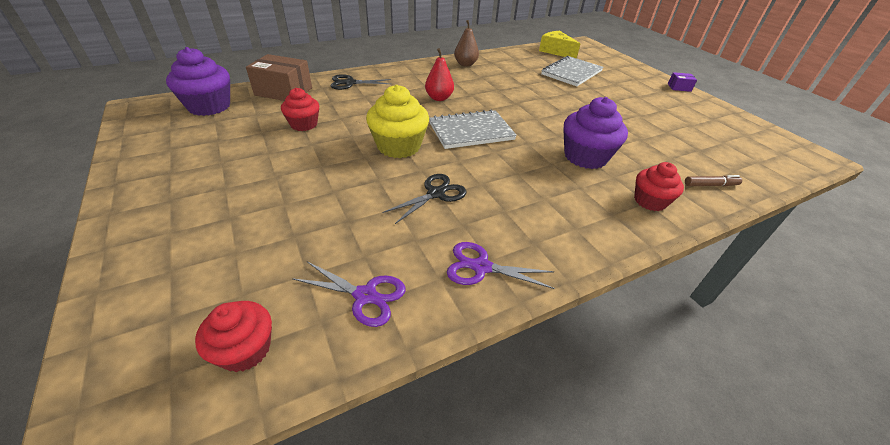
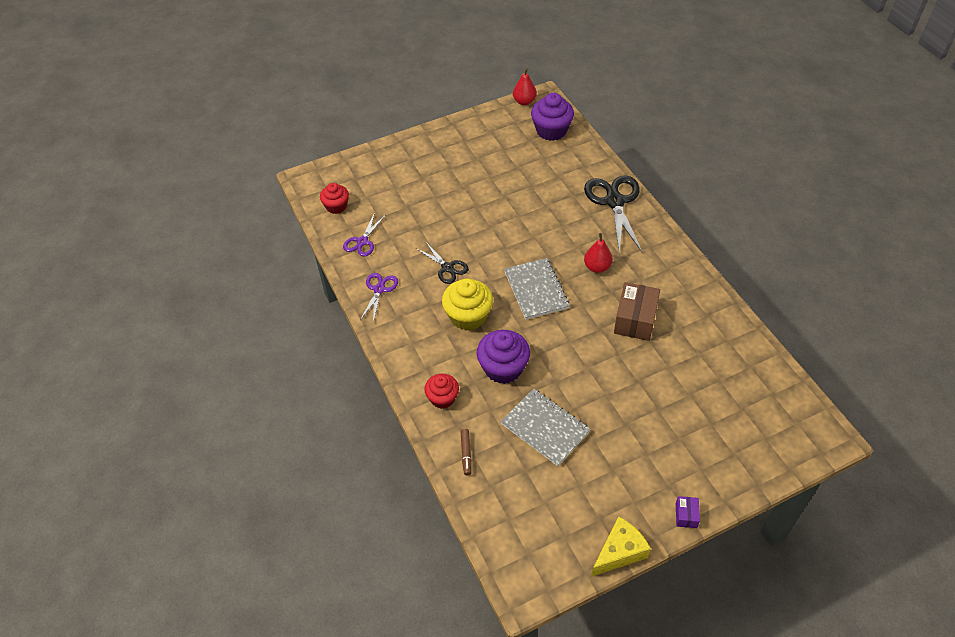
camera: 95 degrees right, 10 degrees up
(131, 120) = (524, 101): none -> red pear
(283, 91) = (586, 163): brown box -> brown box (635, 320)
(304, 124) = (531, 186): red cupcake -> none
(350, 83) = (614, 201): black scissors -> black scissors, size x1.83
(399, 146) = (506, 244): yellow cupcake -> yellow cupcake (468, 316)
(465, 64) = (692, 290): brown pear -> none
(555, 51) = (775, 392): yellow cheese -> yellow cheese (619, 552)
(571, 73) = (699, 396): grey notebook -> grey notebook (545, 428)

